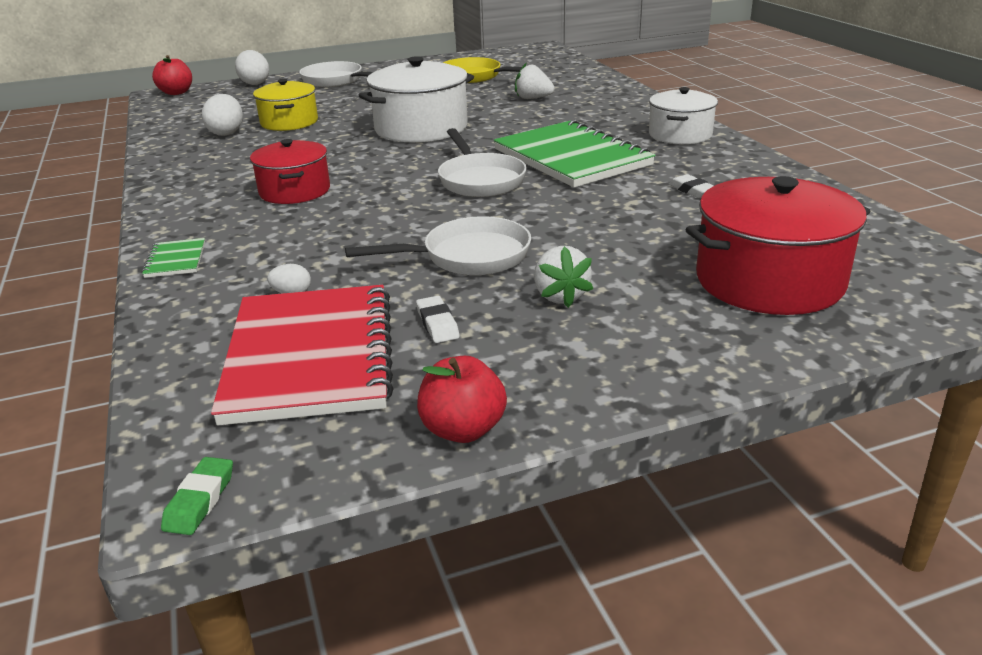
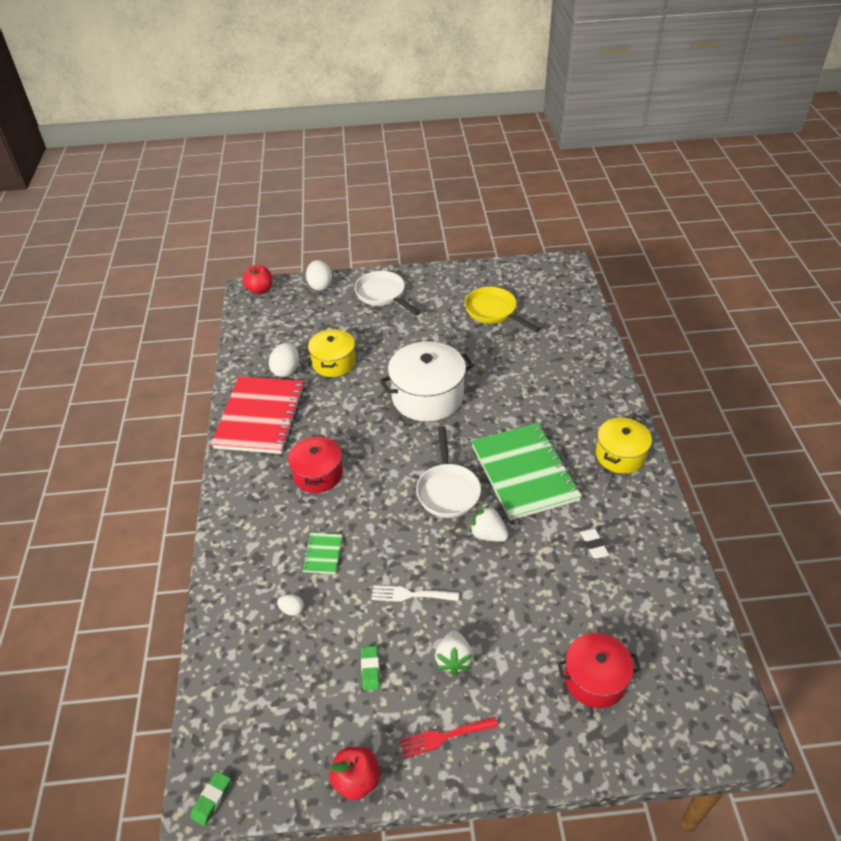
camera: 15 degrees right, 15 degrees up
(175, 260) = (229, 549): green notebook -> green notebook (322, 554)
(311, 356) = (290, 683): red notebook -> red notebook (260, 417)
(437, 324) = (370, 669): white eraser -> green eraser
(468, 257) = (410, 595): white pan -> white fork
(533, 98) = (527, 364): white strawberry -> white strawberry (488, 534)
(585, 363) = (444, 737): none -> red fork
(680, 134) = (620, 455): white pot -> yellow pot
(769, 281) = (595, 679): red pot -> red pot, size x0.64

